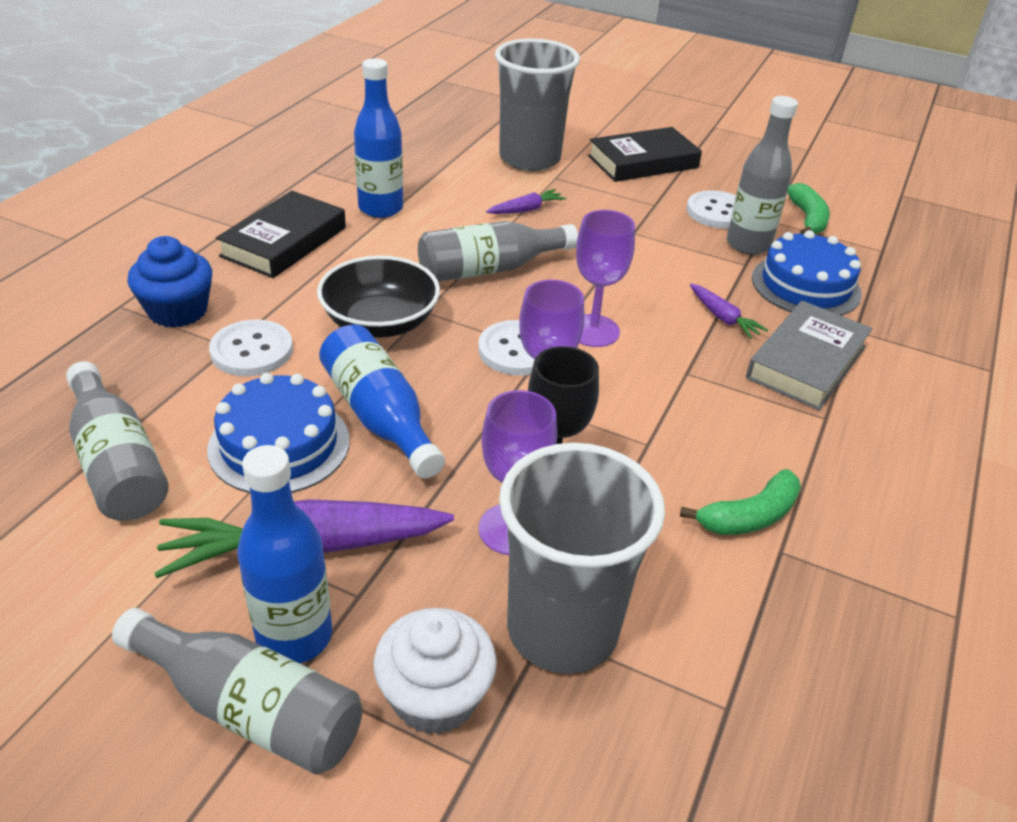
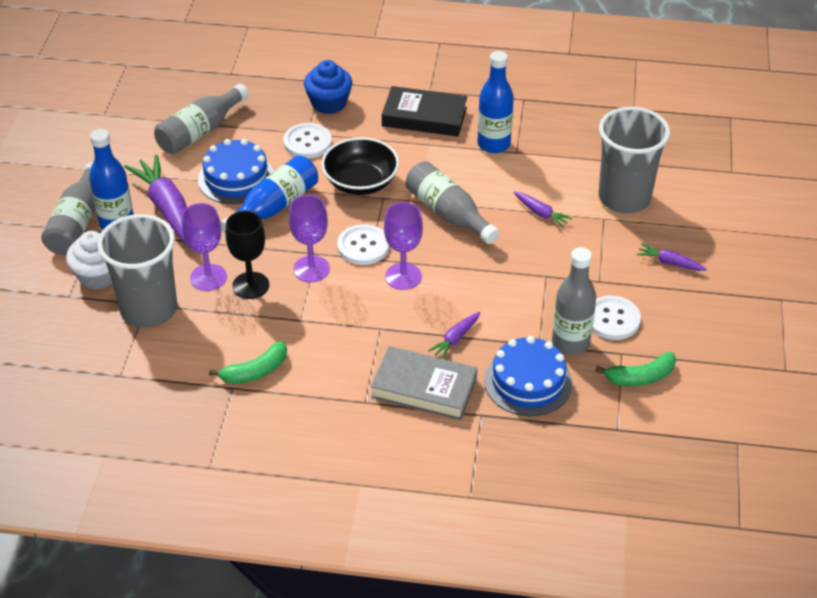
camera: 75 degrees right, 5 degrees up
(643, 162) = (670, 263): black book -> purple carrot
(749, 516) = (255, 371): green banana -> green banana turned 75 degrees counterclockwise

